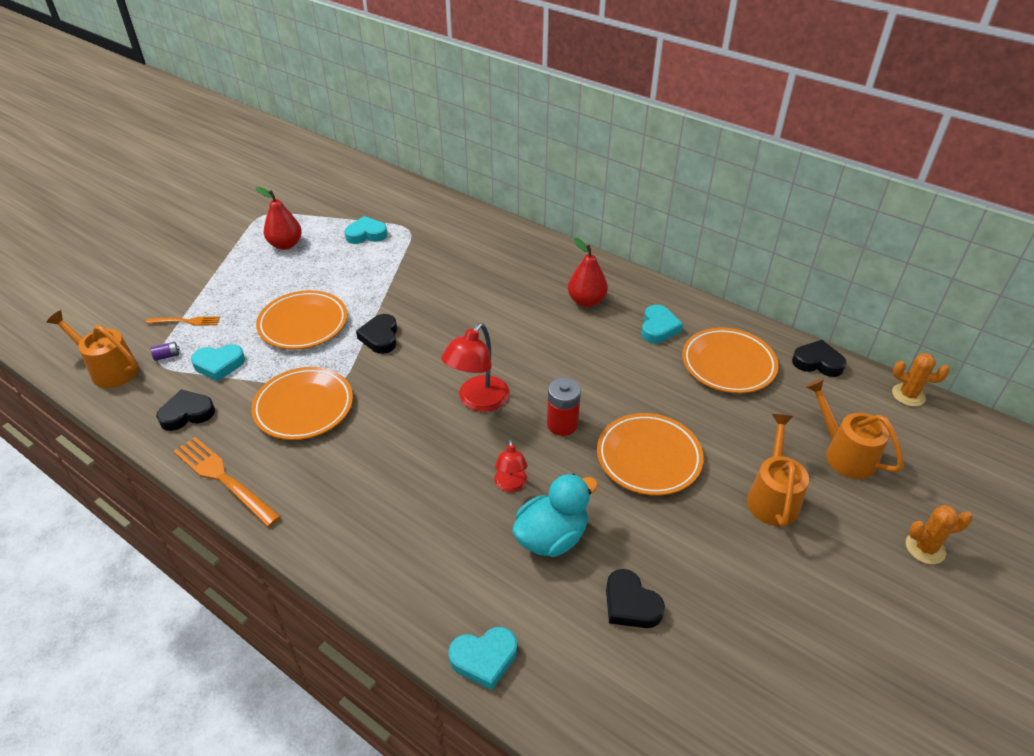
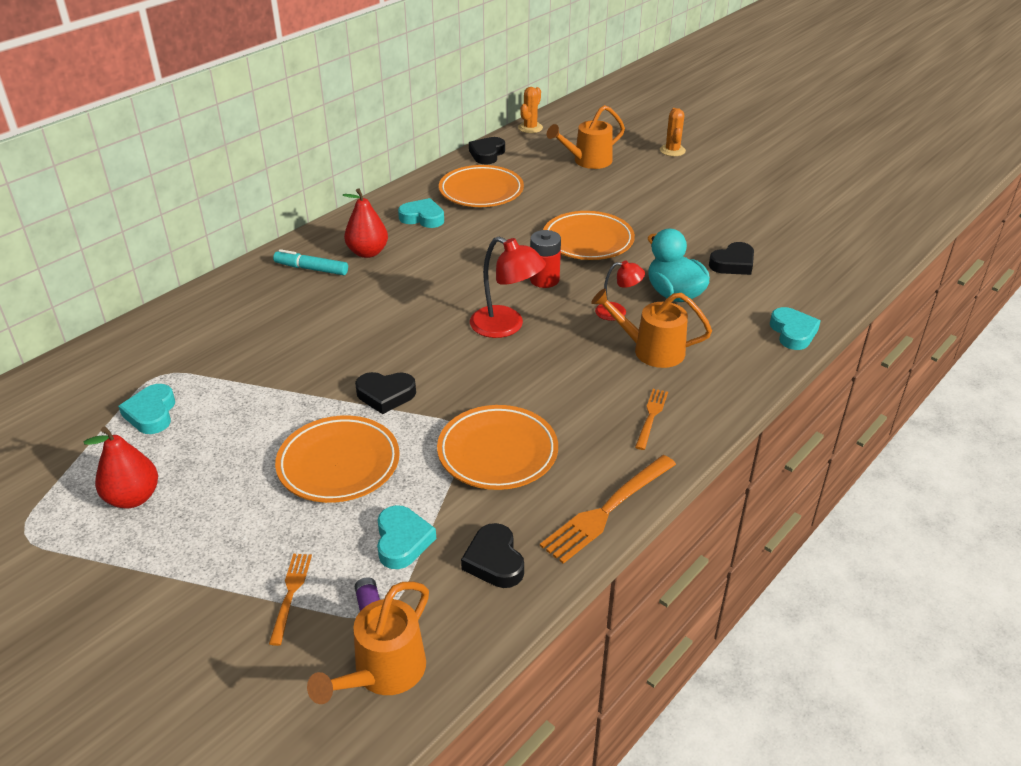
camera: 85 degrees left, 5 degrees down
(340, 511) = (651, 416): none -> orange fork
(553, 274) = (312, 269): none -> turquoise marker
(772, 496) = (629, 194): orange watering can -> orange watering can (650, 350)

